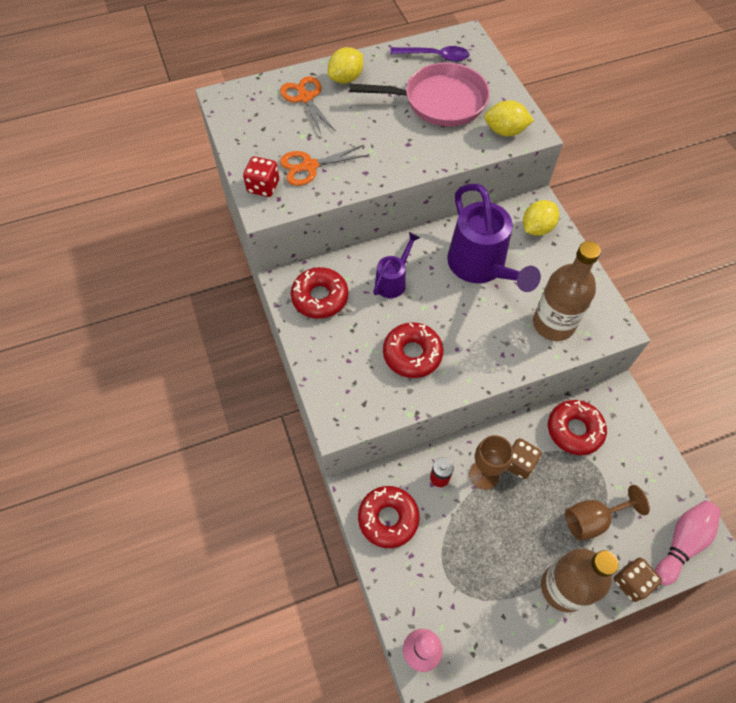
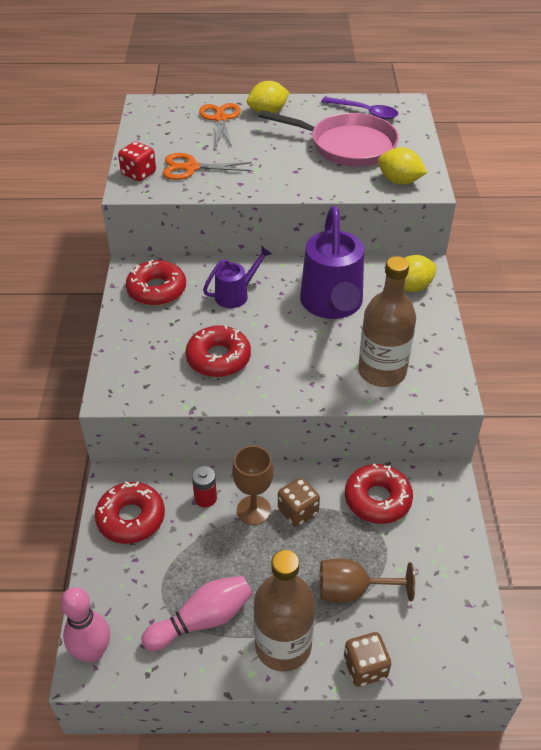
camera: 20 degrees right, 15 degrees down
(682, 543) = (447, 649): pink bowling pin -> pink bowling pin (202, 620)

